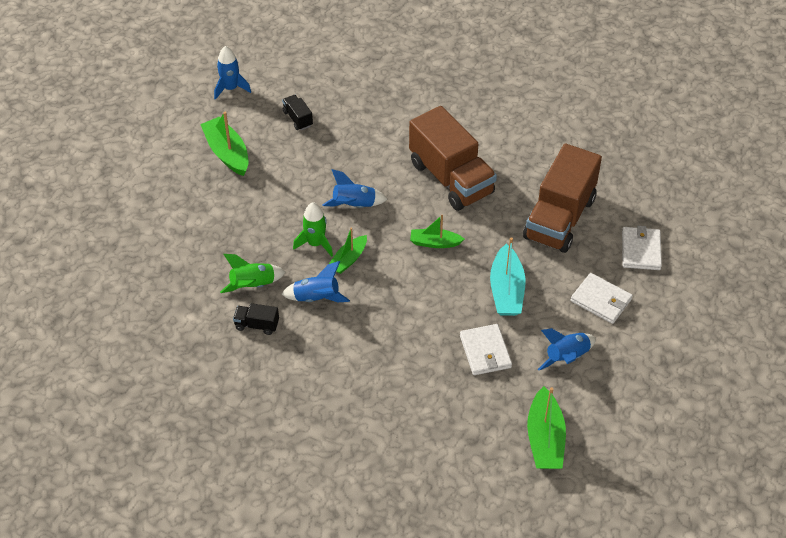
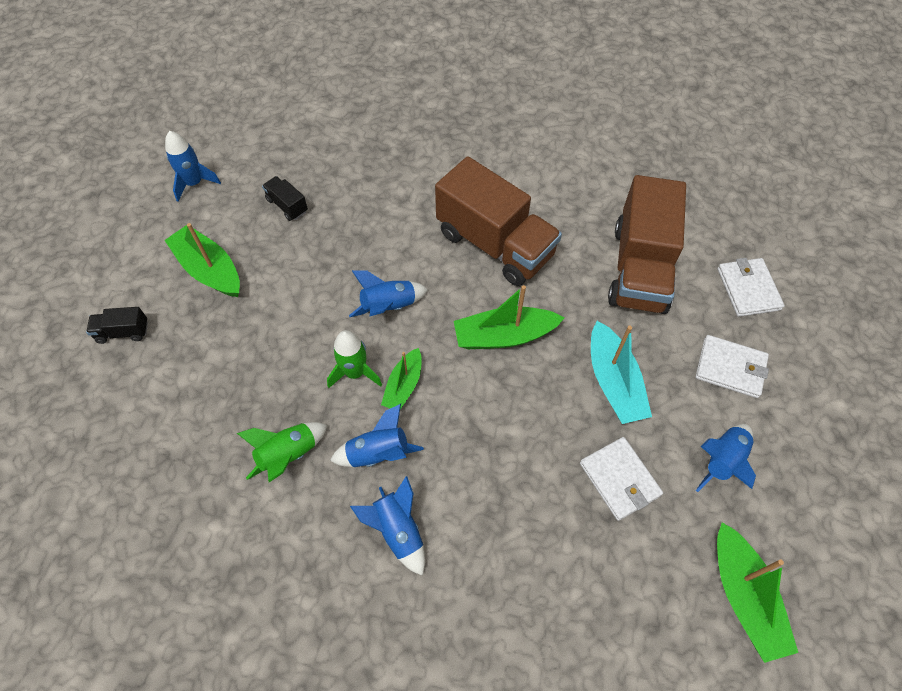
camera: 15 degrees left, 10 degrees up
(257, 325) = (309, 516): black truck -> black truck (123, 332)
(315, 347) = (398, 531): none -> blue rocket
(434, 243) = (504, 336): green boat -> green boat, size x1.58

